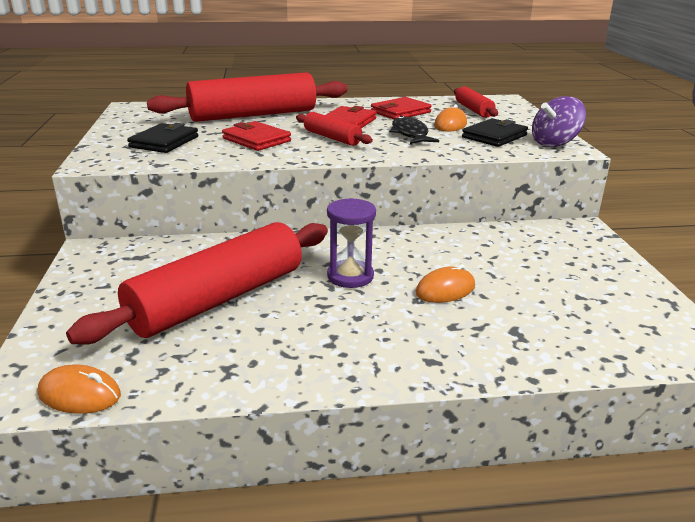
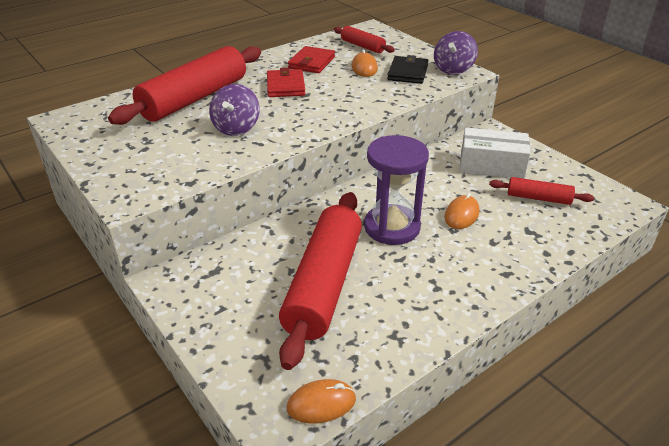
camera: 30 degrees left, 10 degrees up
(164, 142) = (158, 155): black wallet -> none
(256, 140) = (236, 128): red wallet -> purple spinning top
(332, 138) = (294, 108): red rolling pin -> red rolling pin (538, 198)
(350, 276) = (392, 227): purple hourglass -> purple hourglass, size x1.51
(410, 134) = (347, 87): black fish -> none
(542, 257) = (491, 165): none -> white box

